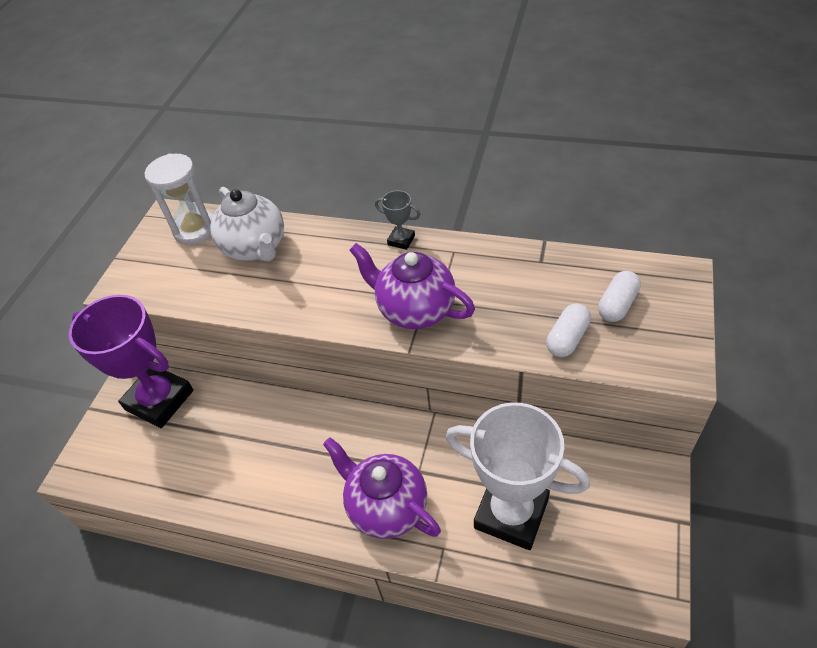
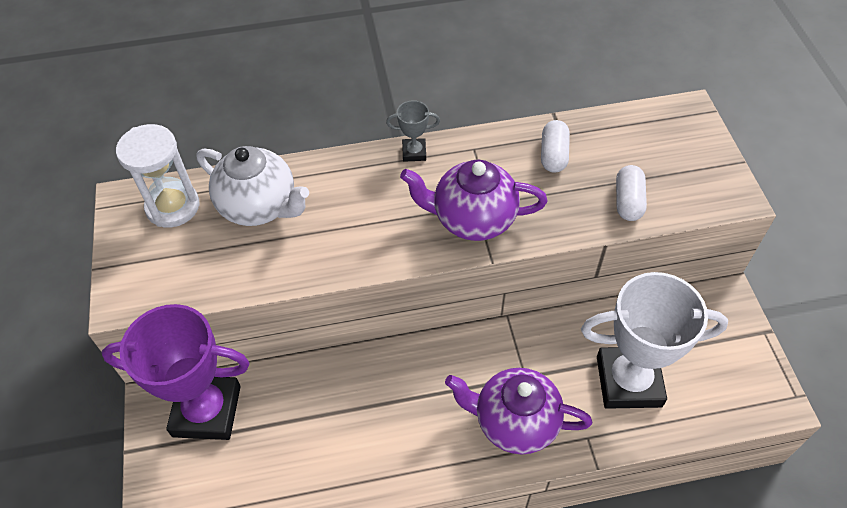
camera: 30 degrees left, 5 degrees up
(617, 305) = (652, 156): white capsule -> white capsule (553, 155)

